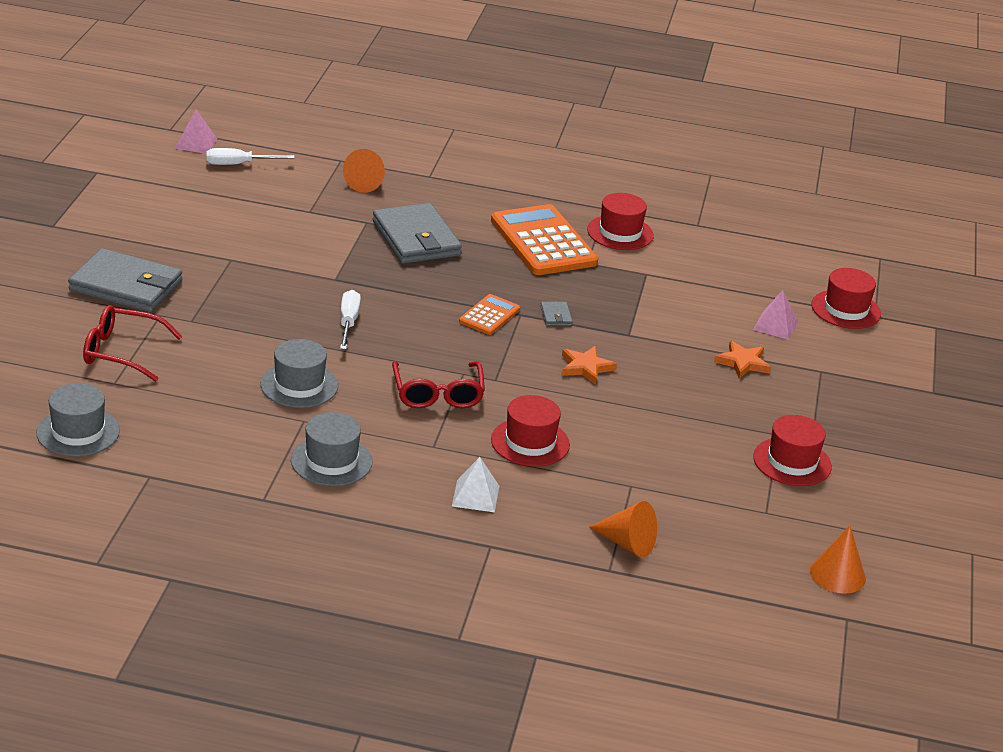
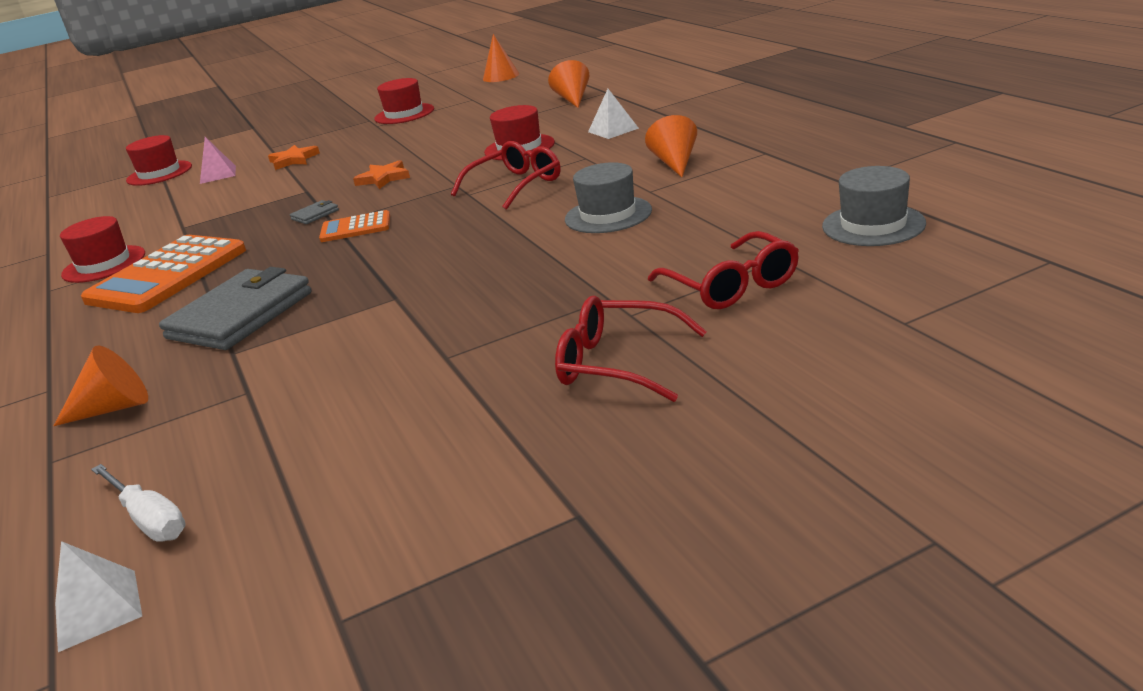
camera: 120 degrees left, 5 degrees down
(126, 286) = (617, 363): grey wallet -> red glasses
(196, 143) = (98, 609): pink pyramid -> white pyramid
(331, 461) = (675, 163): grey hat -> orange cone
(348, 323) = (470, 253): white screwdriver -> none

